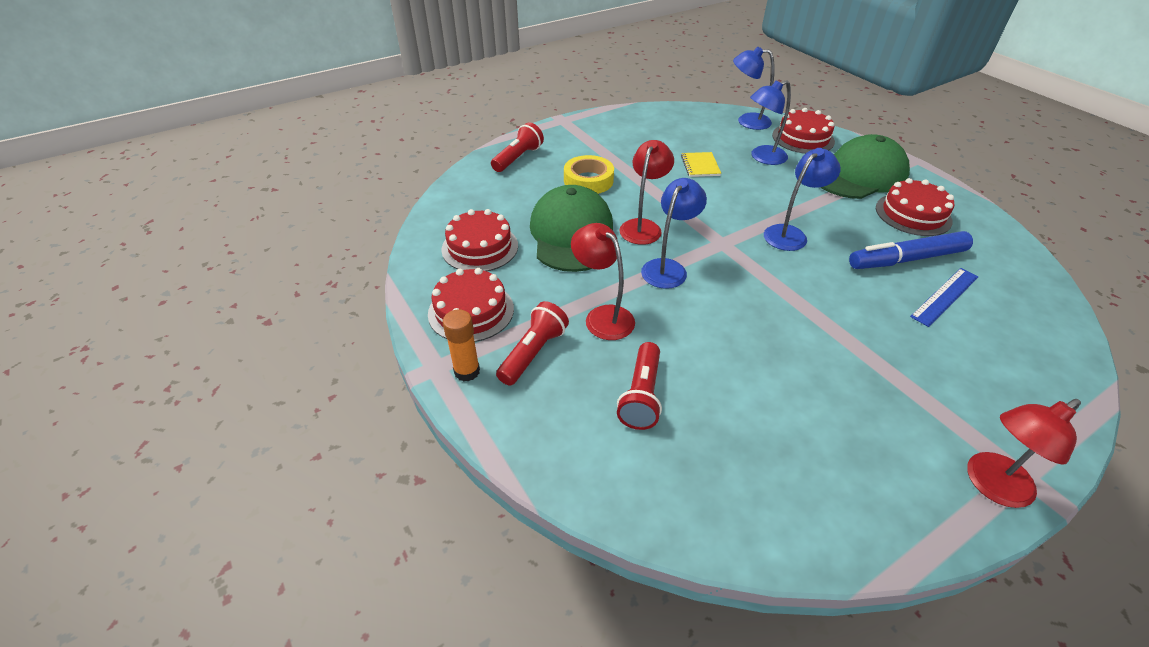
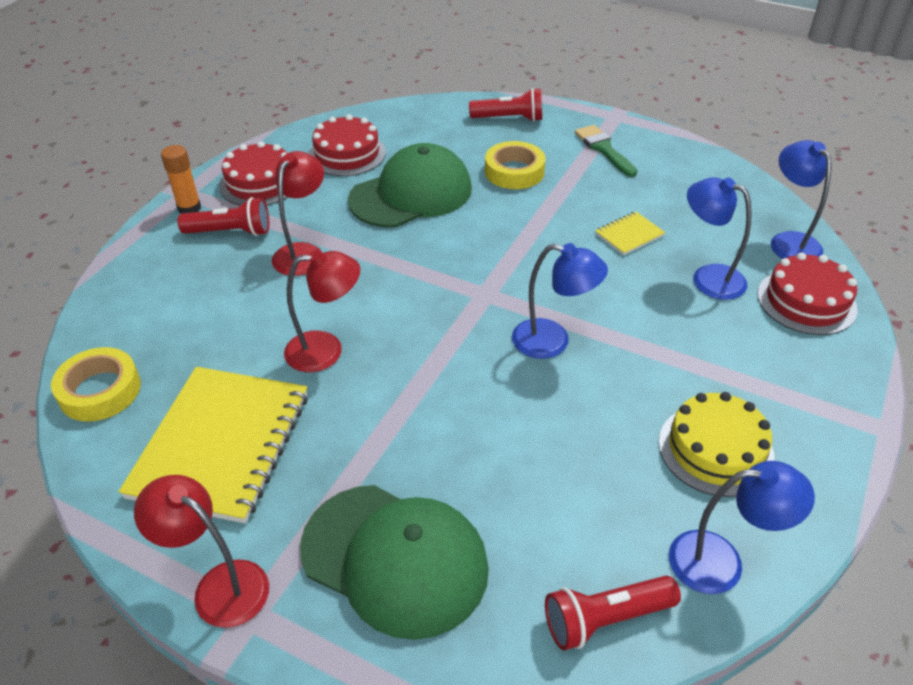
camera: 60 degrees right, 0 degrees up
(597, 138) = (603, 149): none -> green brush
(641, 395) = (214, 307): red flashlight -> red flashlight (605, 619)
(643, 226) = (465, 232): red lamp -> red lamp (326, 350)
(668, 268) = (408, 269): blue lamp -> blue lamp (721, 562)
(718, 516) = (100, 391): none -> yellow tape
(830, 441) = (221, 445): none -> yellow notebook
(858, 175) = (766, 375): green cap -> green cap (395, 559)
(906, 259) = (592, 458): blue marker -> none
(913, 214) = (715, 449): red cake -> yellow cake
(945, 296) = (538, 509): blue ruler -> none

